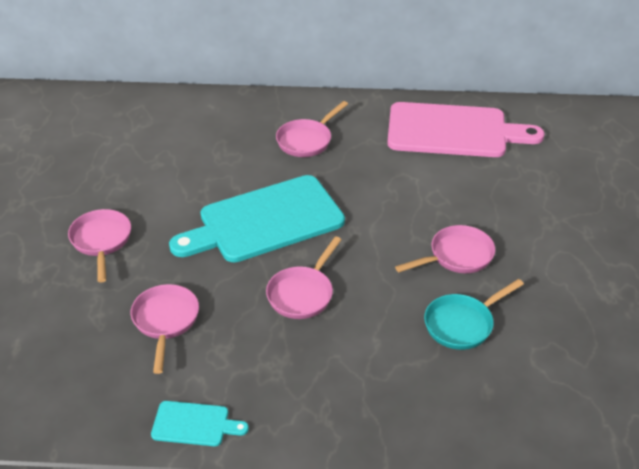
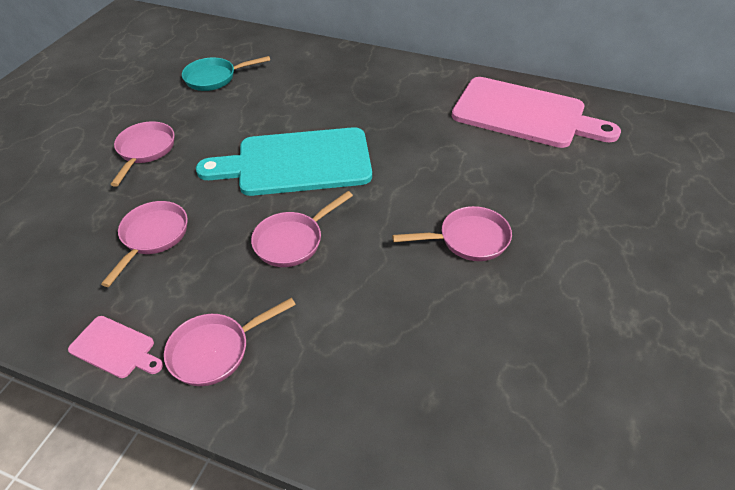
camera: 20 degrees right, 5 degrees up
(194, 424) = (115, 348): turquoise cutting board -> pink cutting board
(307, 140) = (376, 97): pink pan -> pink pan (215, 350)
(462, 324) = (439, 315): turquoise pan -> turquoise pan (214, 78)

